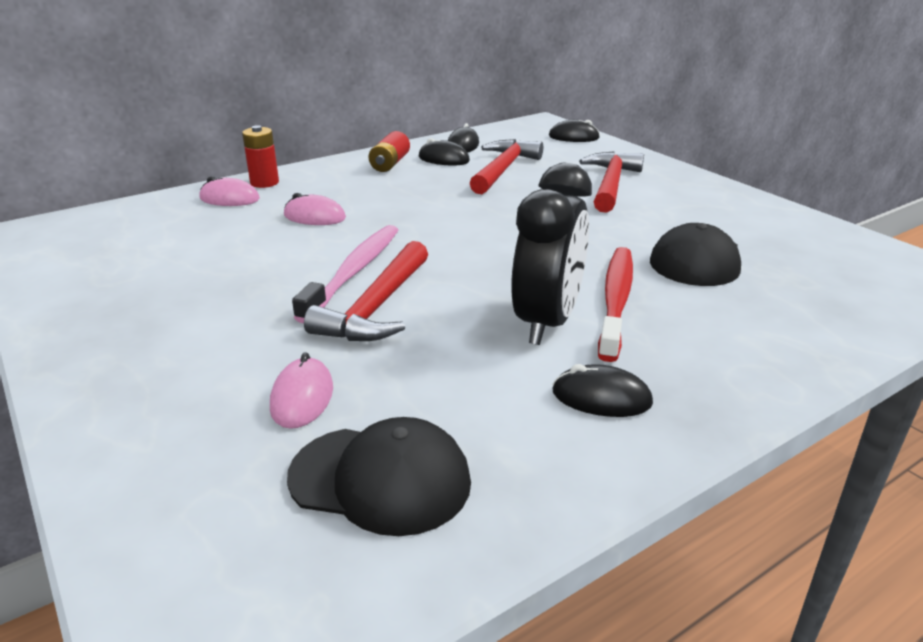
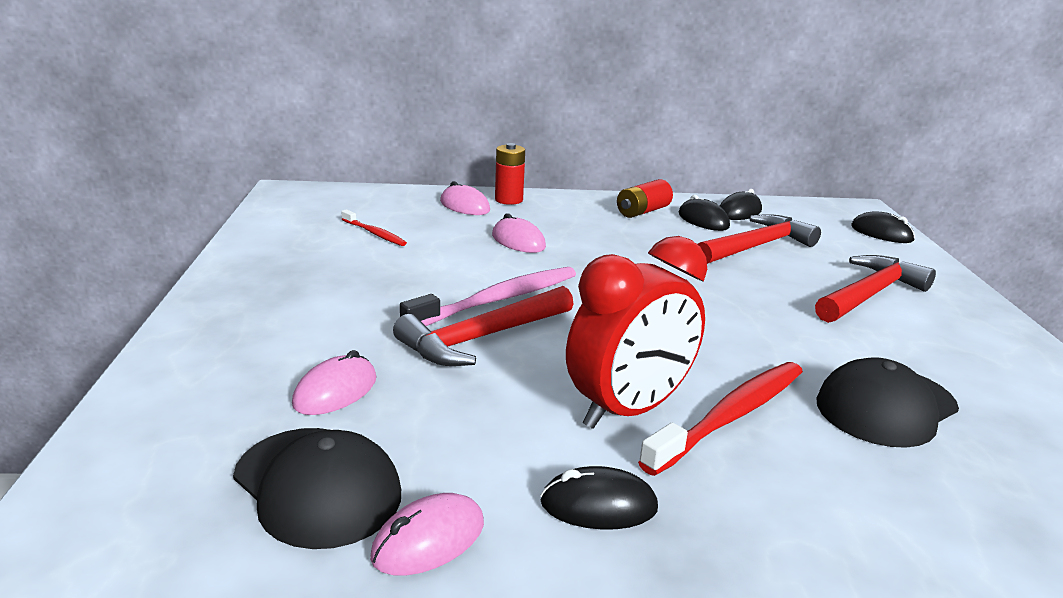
camera: 30 degrees right, 5 degrees down
(170, 247) = (374, 233): none -> red toothbrush
(516, 477) = (428, 540): none -> pink mouse
(547, 322) = (628, 410): black clock -> red clock
(601, 398) = (598, 505): black mouse -> black mouse turned 45 degrees counterclockwise

